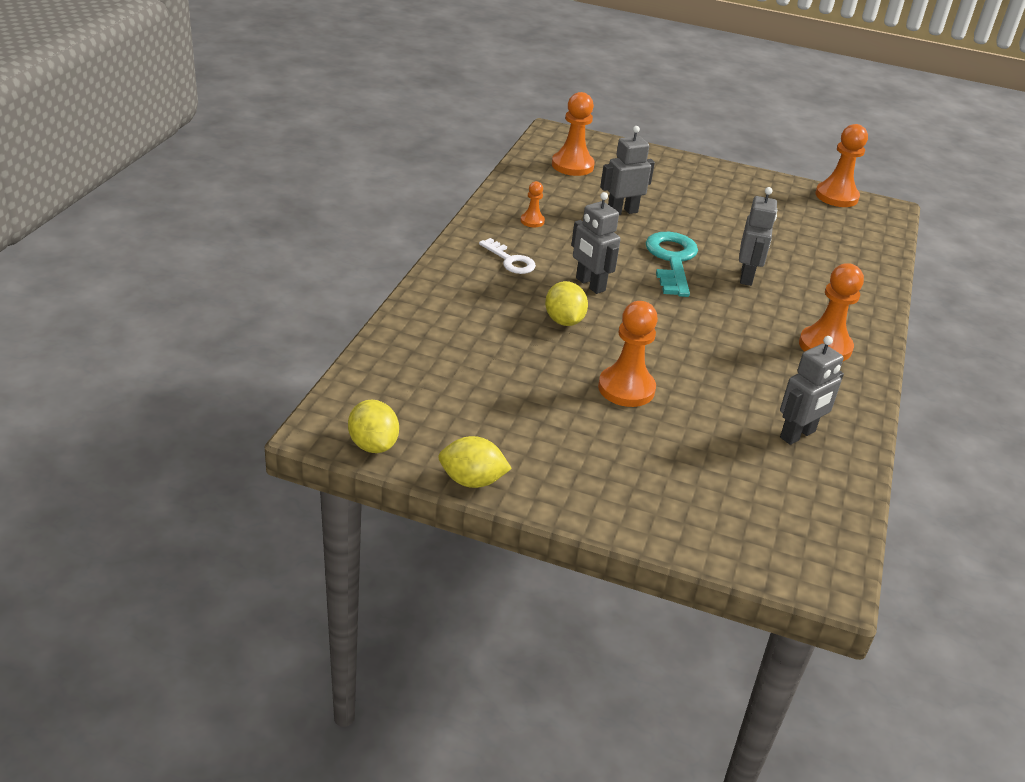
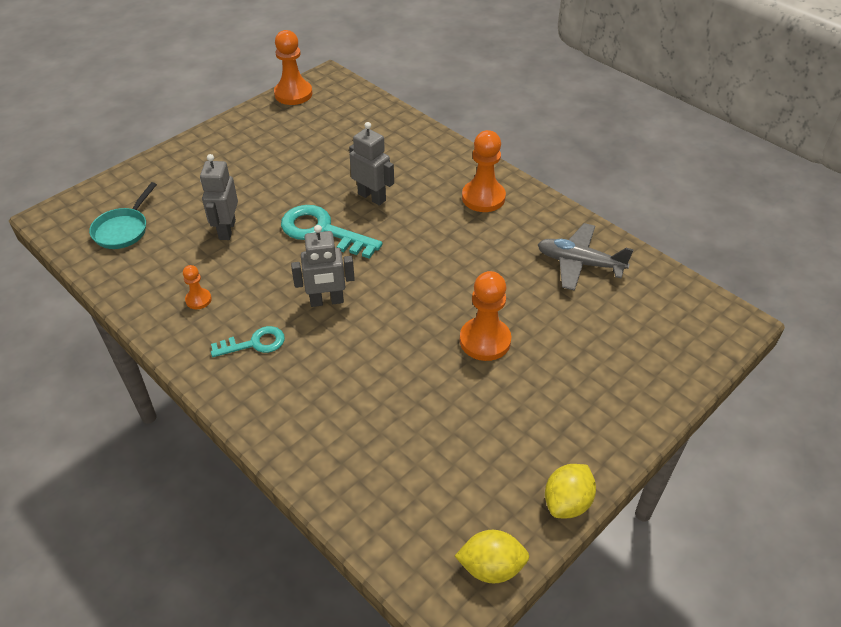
camera: 60 degrees left, 10 degrees up
(510, 260) = (254, 343): white key -> turquoise key
(564, 321) = (371, 343): yellow lemon -> none
(572, 165) = (123, 230): orange pawn -> turquoise pan
(798, 435) = (579, 263): grey robot -> grey plane

